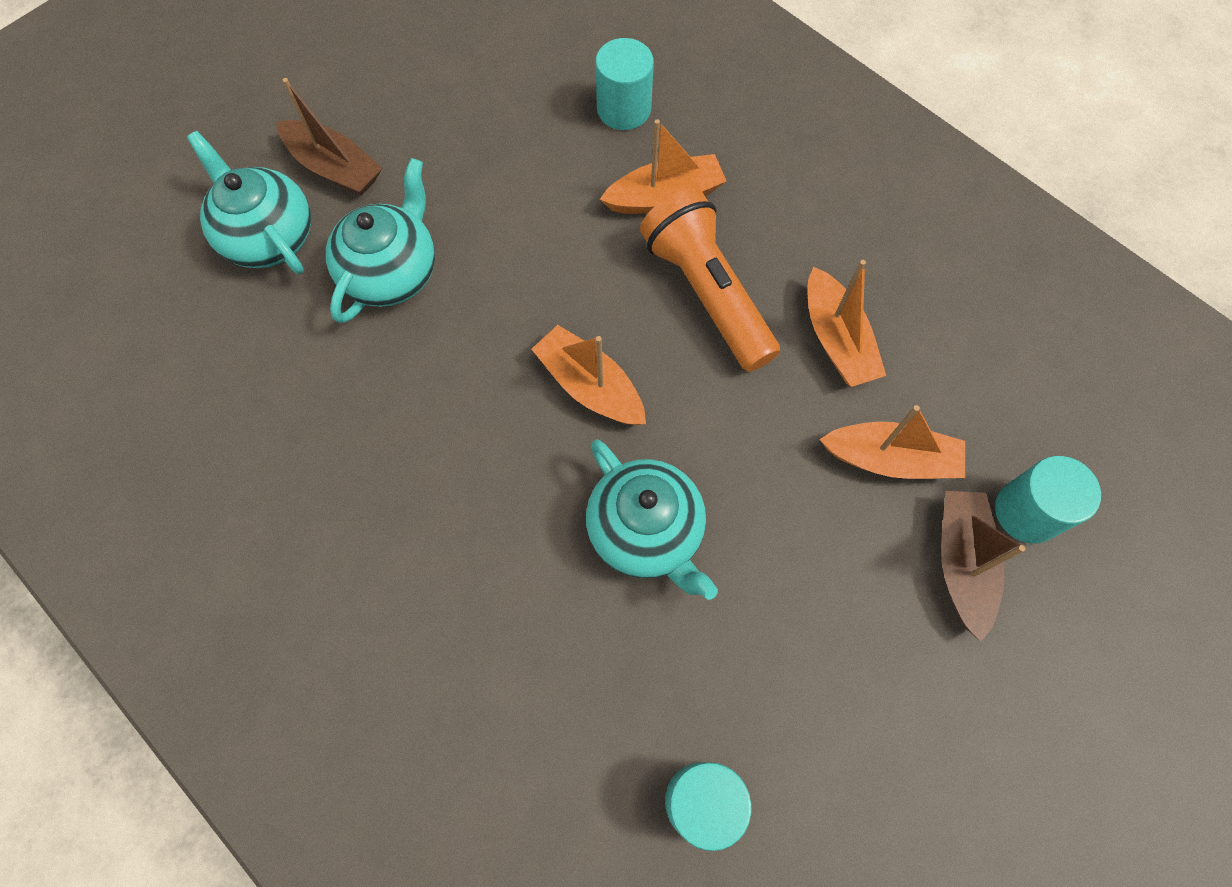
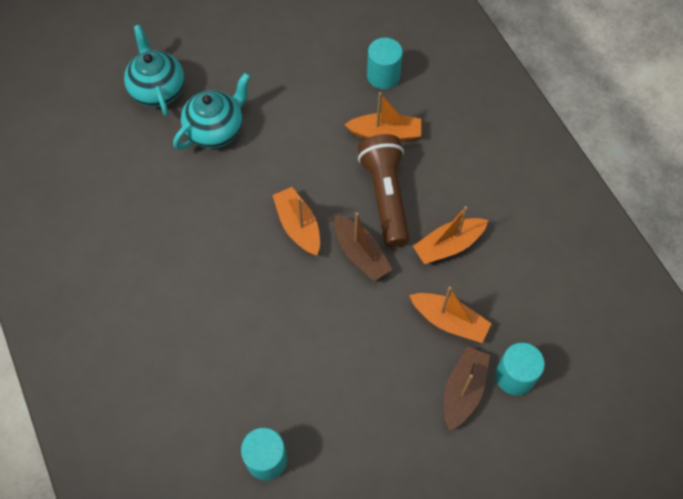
camera: 20 degrees right, 5 degrees down
(334, 168) = (207, 62): brown boat -> brown boat (360, 254)
(646, 532) = (296, 314): turquoise teapot -> none
(706, 293) = (385, 196): orange flashlight -> brown flashlight
(836, 339) = (448, 245): orange boat -> orange boat turned 60 degrees clockwise

